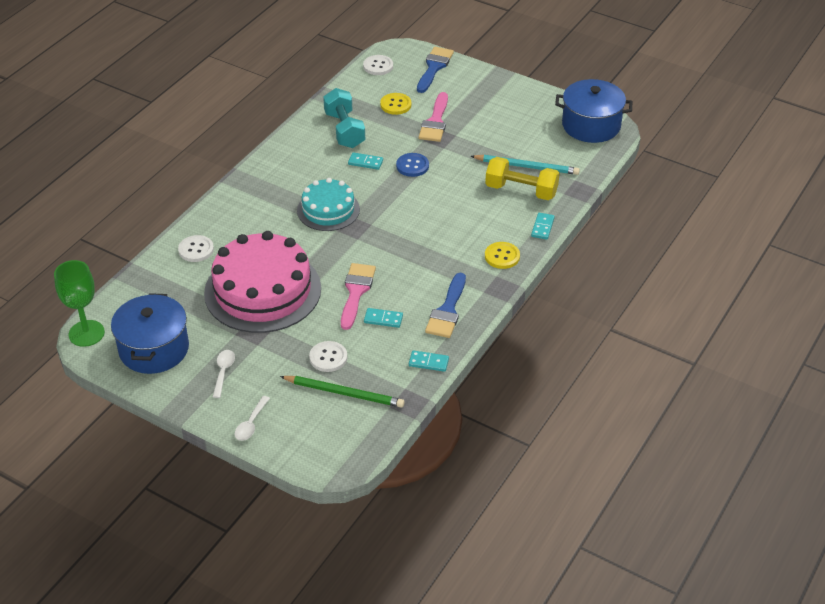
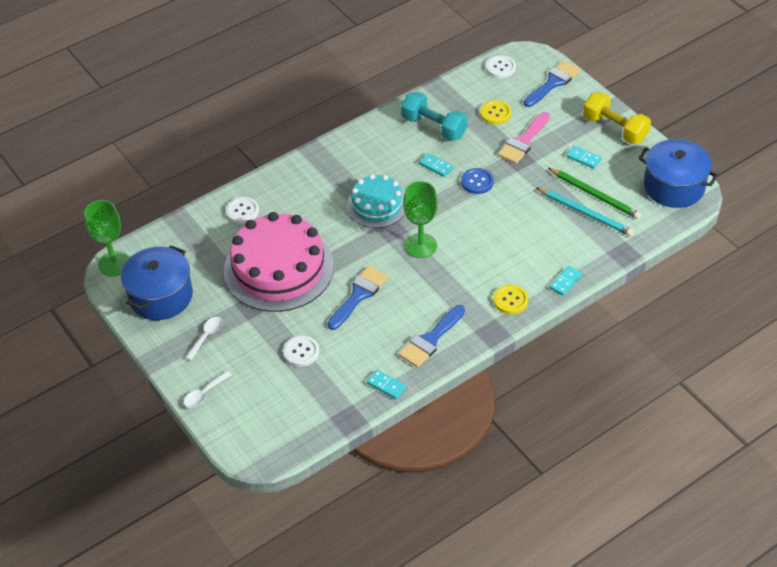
camera: 25 degrees right, 5 degrees up
(344, 130) = (434, 127): turquoise dumbbell -> turquoise dumbbell turned 60 degrees counterclockwise
(344, 393) = (297, 391): green pencil -> green pencil (595, 195)
(356, 292) = (359, 295): pink brush -> blue brush
(383, 319) = (368, 330): turquoise domino -> turquoise domino (583, 158)
(391, 233) = (421, 246): none -> green goblet
(521, 191) = (566, 237): yellow dumbbell -> yellow dumbbell (615, 129)

